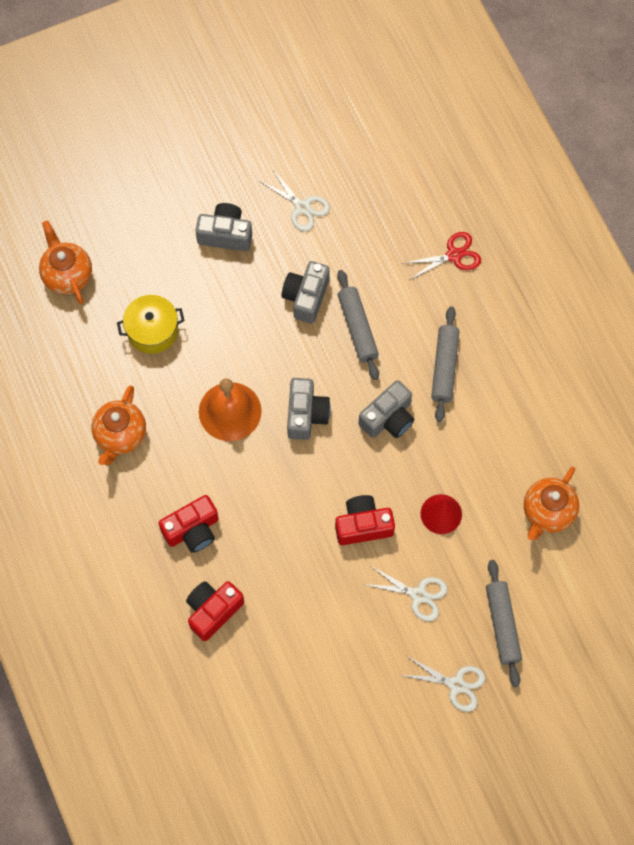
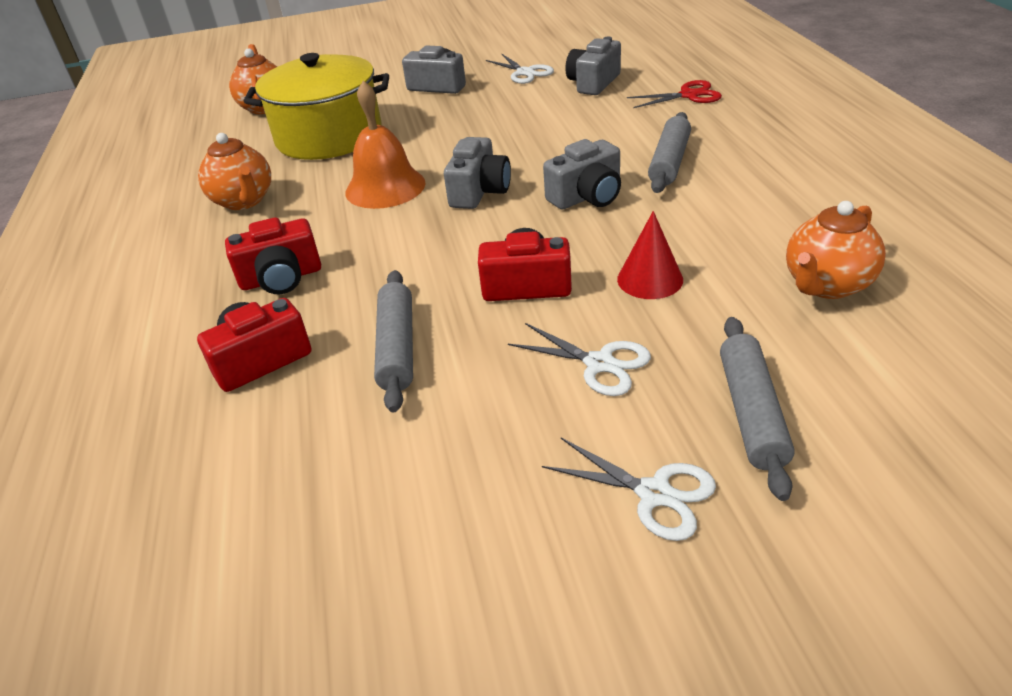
camera: 15 degrees right, 30 degrees down
(120, 435) = (244, 201): orange teapot -> orange teapot turned 60 degrees counterclockwise
(152, 330) = (329, 136): yellow pot -> yellow pot, size x1.82
(306, 297) = (510, 118): grey camera -> grey camera (593, 83)
(357, 328) = (564, 136): grey rolling pin -> grey rolling pin (397, 347)

